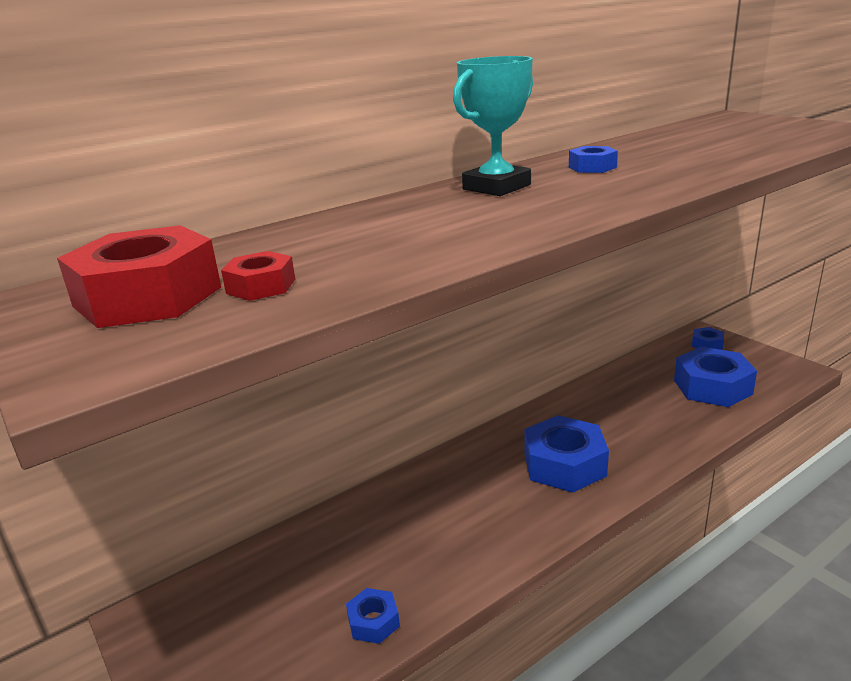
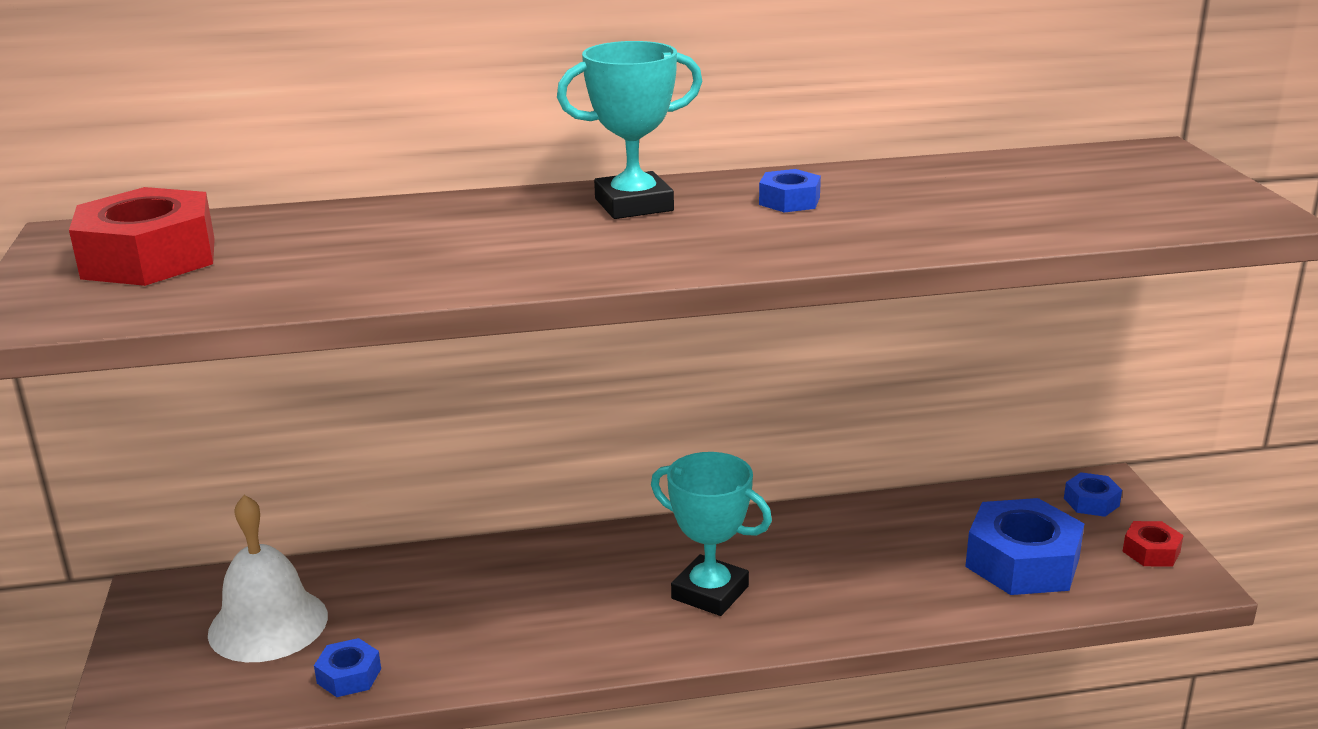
camera: 25 degrees right, 0 degrees up
(261, 286) = (242, 272): red nut -> red nut (1151, 552)
(268, 606) = (268, 624): none -> white bell
(564, 464) = (710, 592): blue nut -> turquoise trophy

